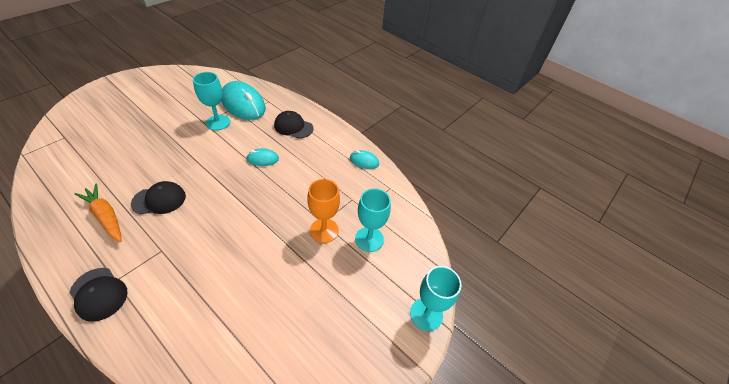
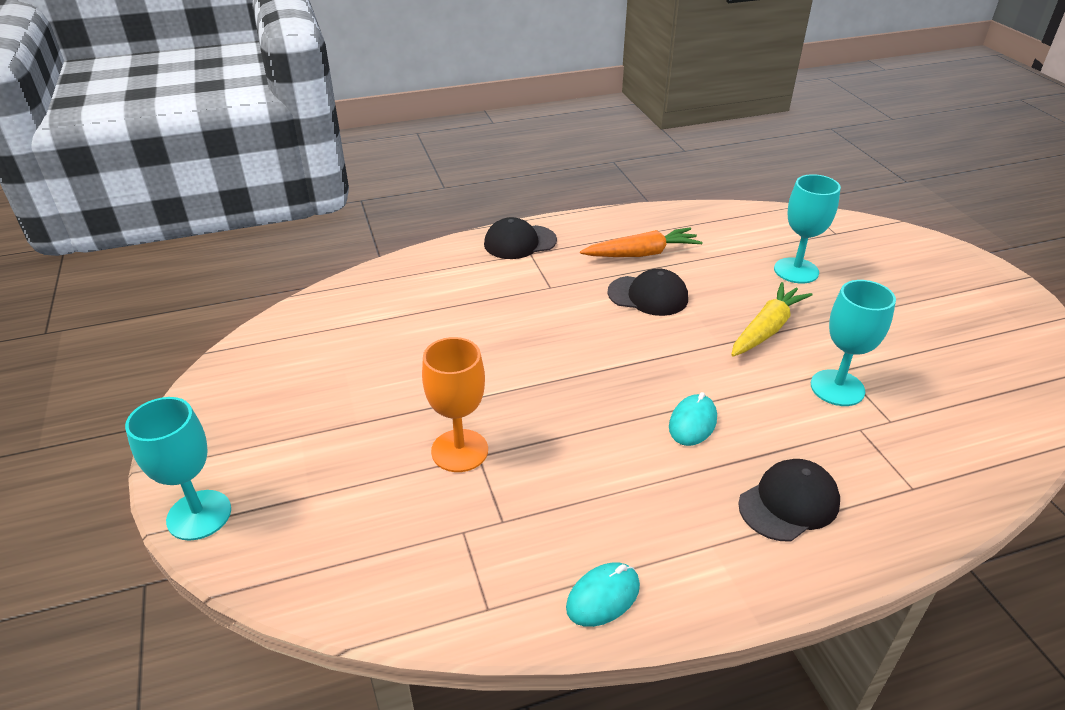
camera: 125 degrees right, 10 degrees down
(159, 200) = (648, 296): black cap -> black cap turned 90 degrees counterclockwise
(179, 148) = (766, 329): none -> yellow carrot
(243, 104) = (904, 440): turquoise mouse -> none
(369, 239) = (391, 505): turquoise goblet -> turquoise goblet (796, 271)

